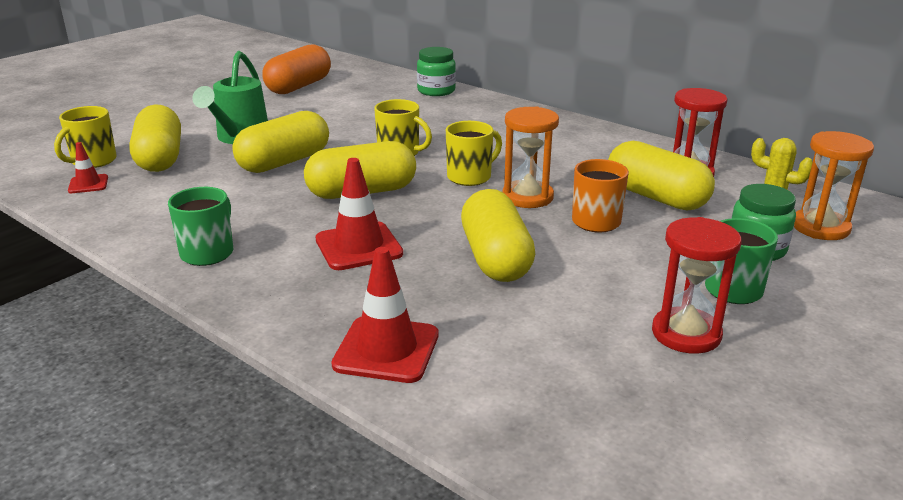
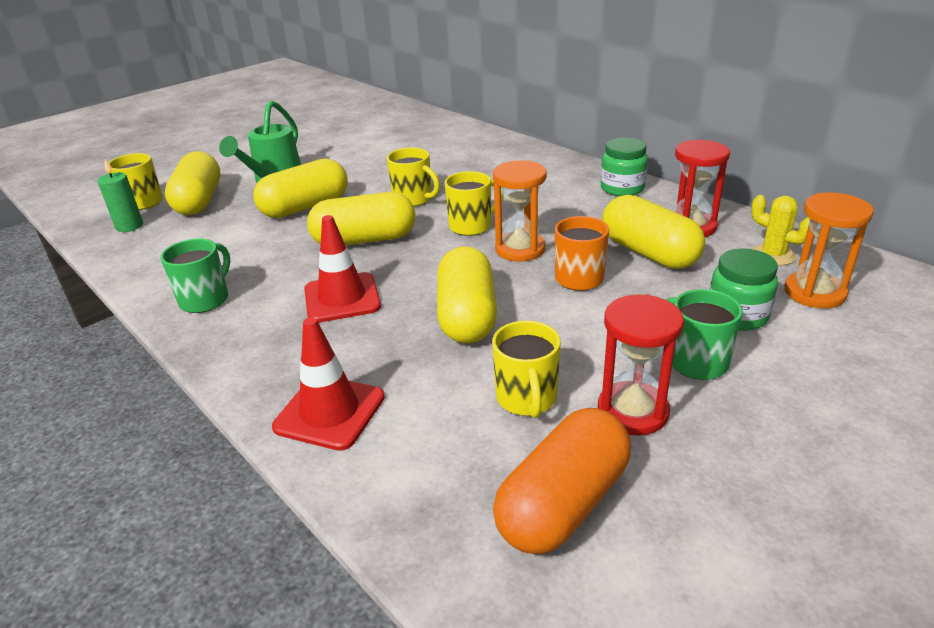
camera: 10 degrees right, 5 degrees up
(88, 184) = (129, 226): red traffic cone -> green candle
(299, 86) = (345, 129): orange capsule -> orange capsule (563, 503)
(436, 91) = (469, 134): green jar -> green jar (622, 188)
(581, 328) = (526, 399): none -> yellow mug

